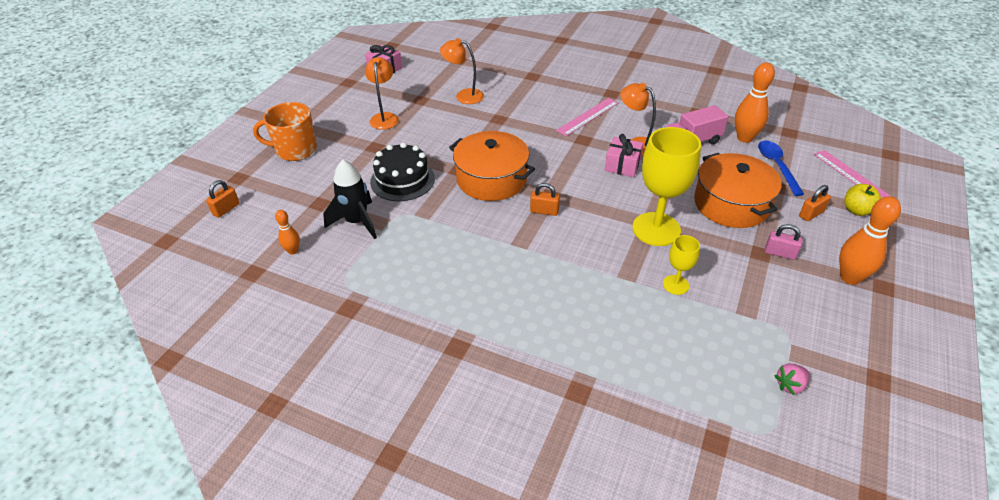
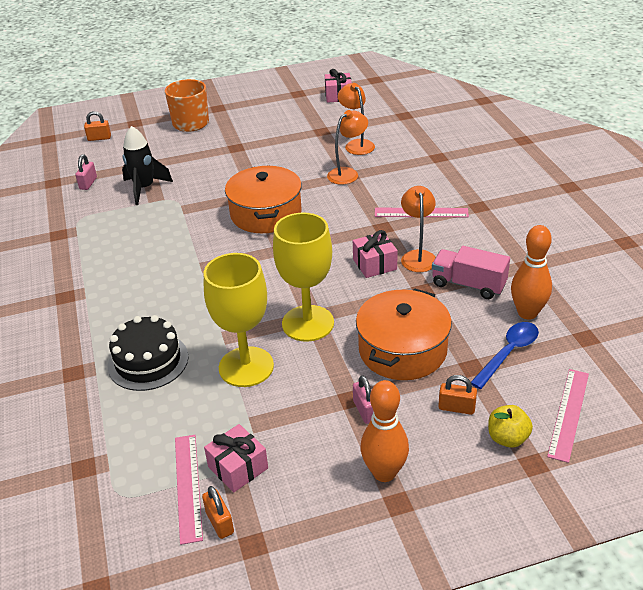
camera: 50 degrees right, 5 degrees down
(293, 251) = (88, 183): orange bowling pin -> pink padlock
(384, 117) = (276, 131): orange lamp -> orange lamp (347, 173)
(402, 180) = (213, 179): black cake -> black cake (148, 361)
(544, 211) = (258, 257): orange padlock -> orange padlock (220, 522)
(675, 285) = (246, 367): yellow goblet -> yellow goblet, size x2.01
(789, 346) = (238, 467): none -> pink gift
(790, 385) = (188, 486): pink strawberry -> pink ruler

